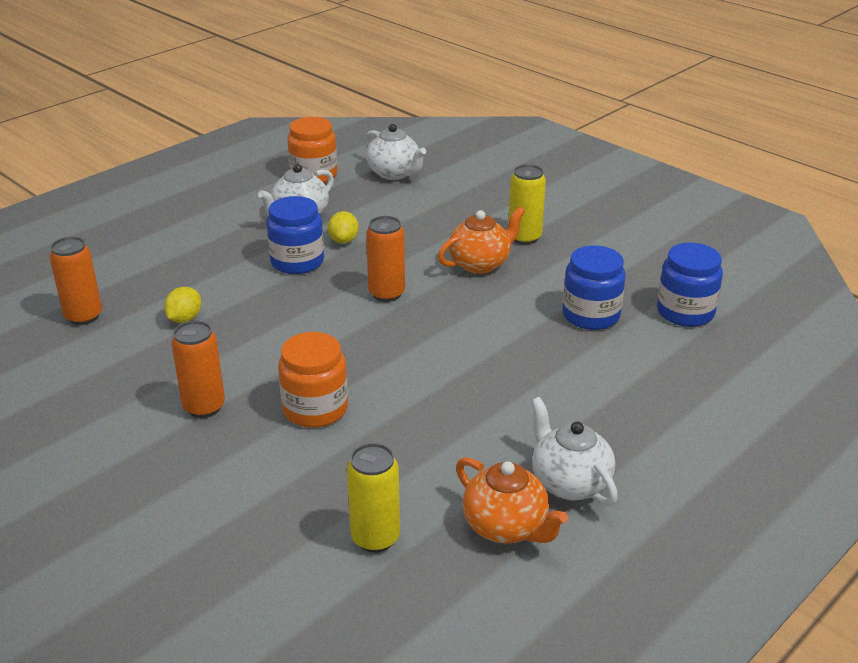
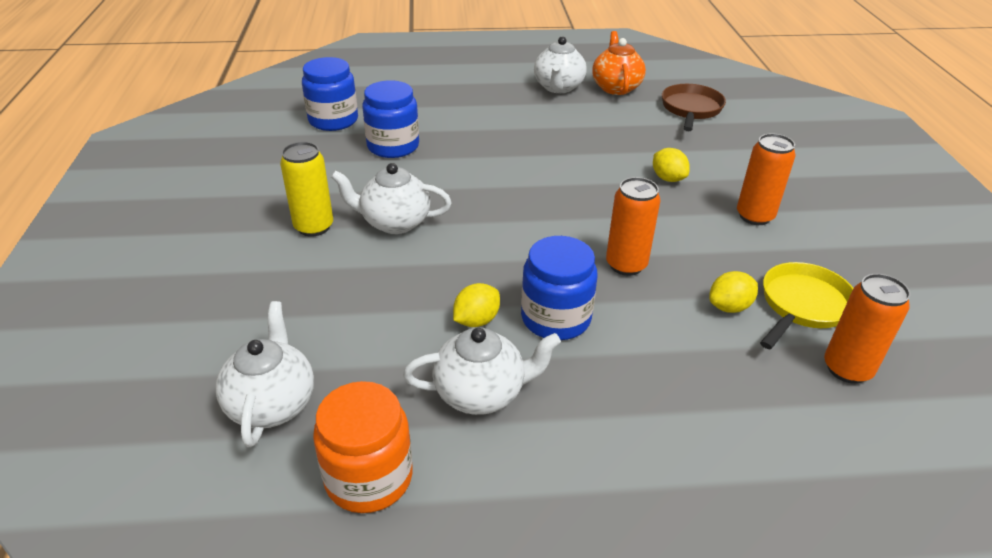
camera: 140 degrees left, 5 degrees up
(128, 344) = (802, 306): none -> yellow pan
(315, 409) = (668, 178): orange jar -> yellow lemon
(375, 538) = (691, 109): yellow can -> brown pan
(386, 293) = (512, 236): orange can -> orange can (626, 265)
(480, 264) = (394, 222): orange teapot -> white teapot

